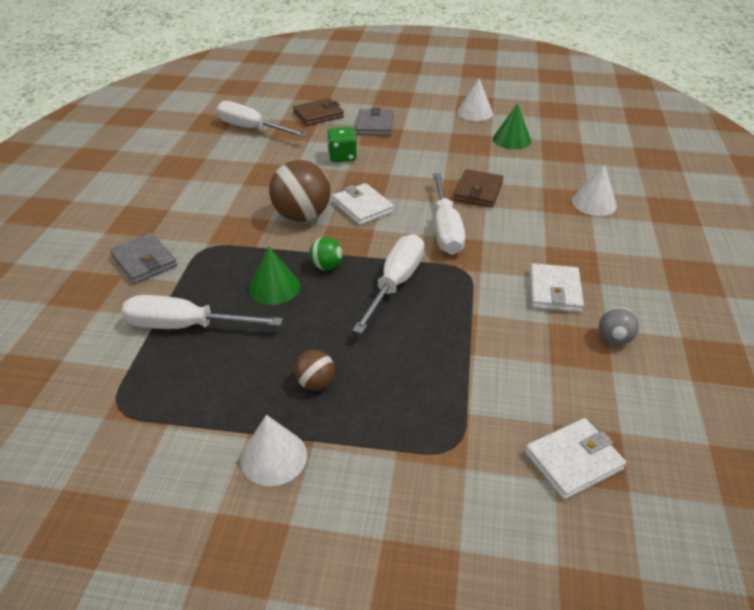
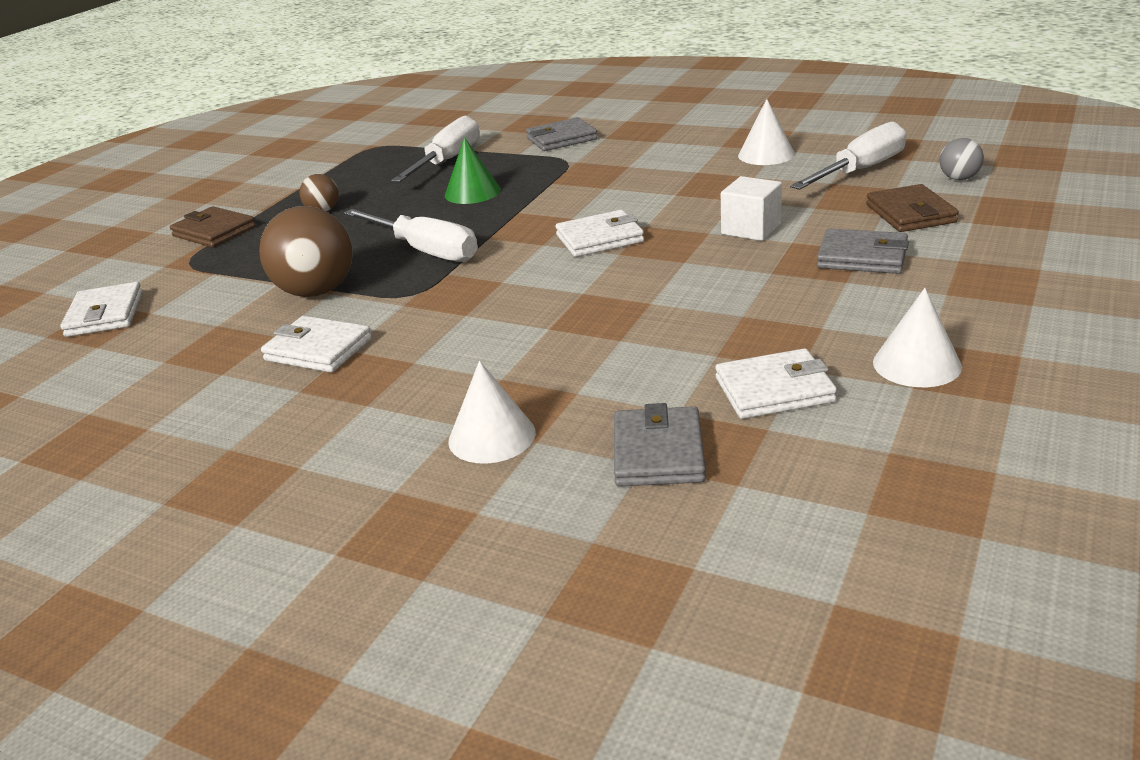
camera: 110 degrees right, 10 degrees down
(273, 457) = (266, 197): white cone -> white cone (766, 154)
(302, 216) = (600, 204): brown ball -> brown ball (316, 291)
(326, 266) = (487, 216): green ball -> none
(342, 157) = (751, 229): green dice -> white cube
(445, 229) = (509, 290): white screwdriver -> none
(478, 191) = (593, 327): brown wallet -> brown wallet (214, 232)
(512, 139) = (774, 390): green cone -> white wallet
(574, 160) = (658, 452): none -> grey wallet
(614, 339) = (202, 374): grey ball -> grey ball (959, 178)

